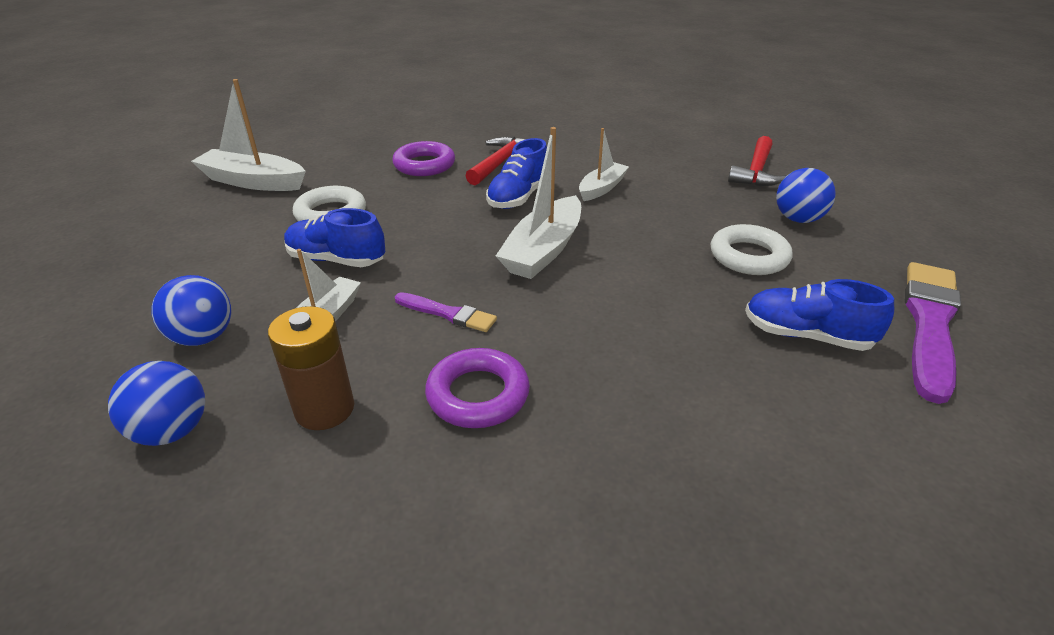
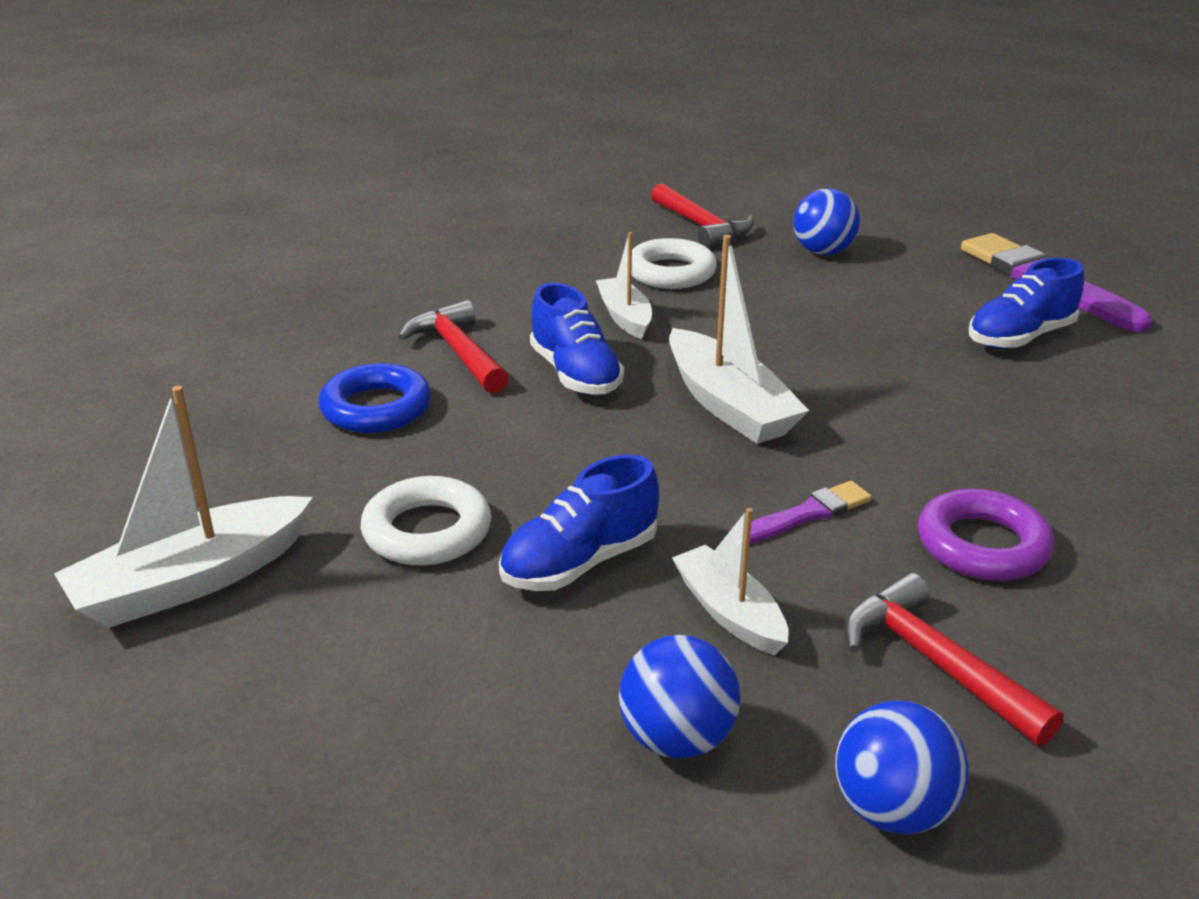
camera: 55 degrees left, 5 degrees down
(325, 409) = (934, 663): brown battery -> red hammer
(424, 165) = (376, 408): purple ring -> blue ring
(749, 256) = (865, 304): white ring -> white ring (670, 272)

